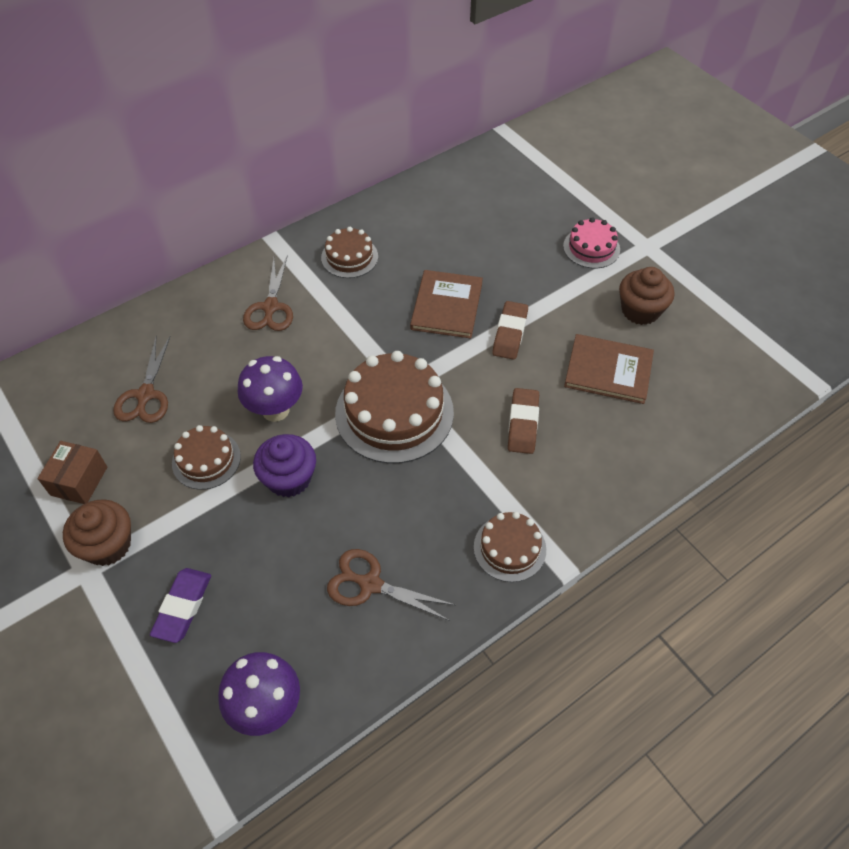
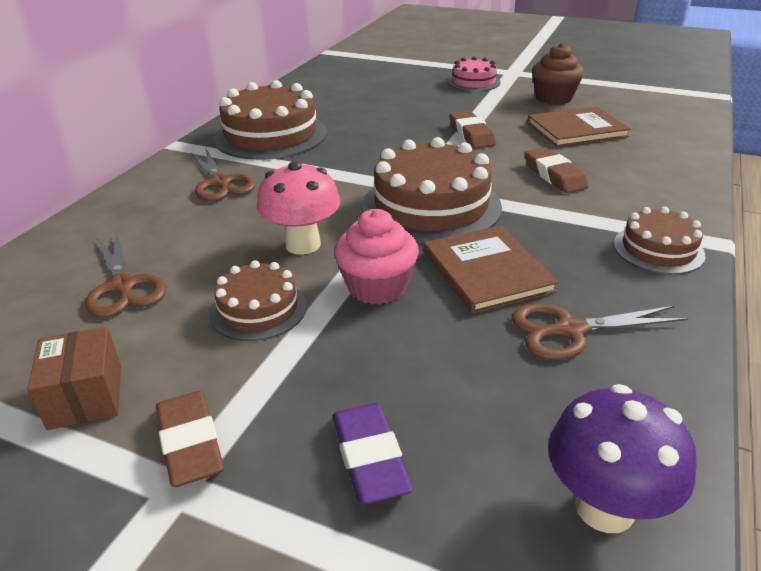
camera: 30 degrees left, 20 degrees down
(108, 545) = (190, 444): brown cupcake -> brown eraser
(275, 410) = (303, 244): purple mushroom -> pink mushroom
(289, 478) = (377, 287): purple cupcake -> pink cupcake
(349, 257) = (271, 135): brown cake -> brown cake, size x1.81
(446, 306) = (397, 136): brown book -> brown book (486, 271)

